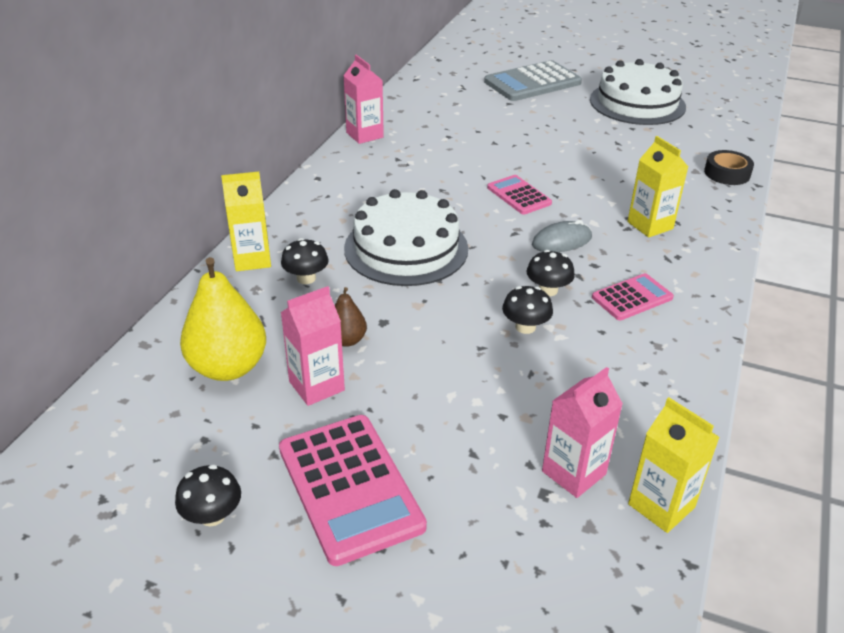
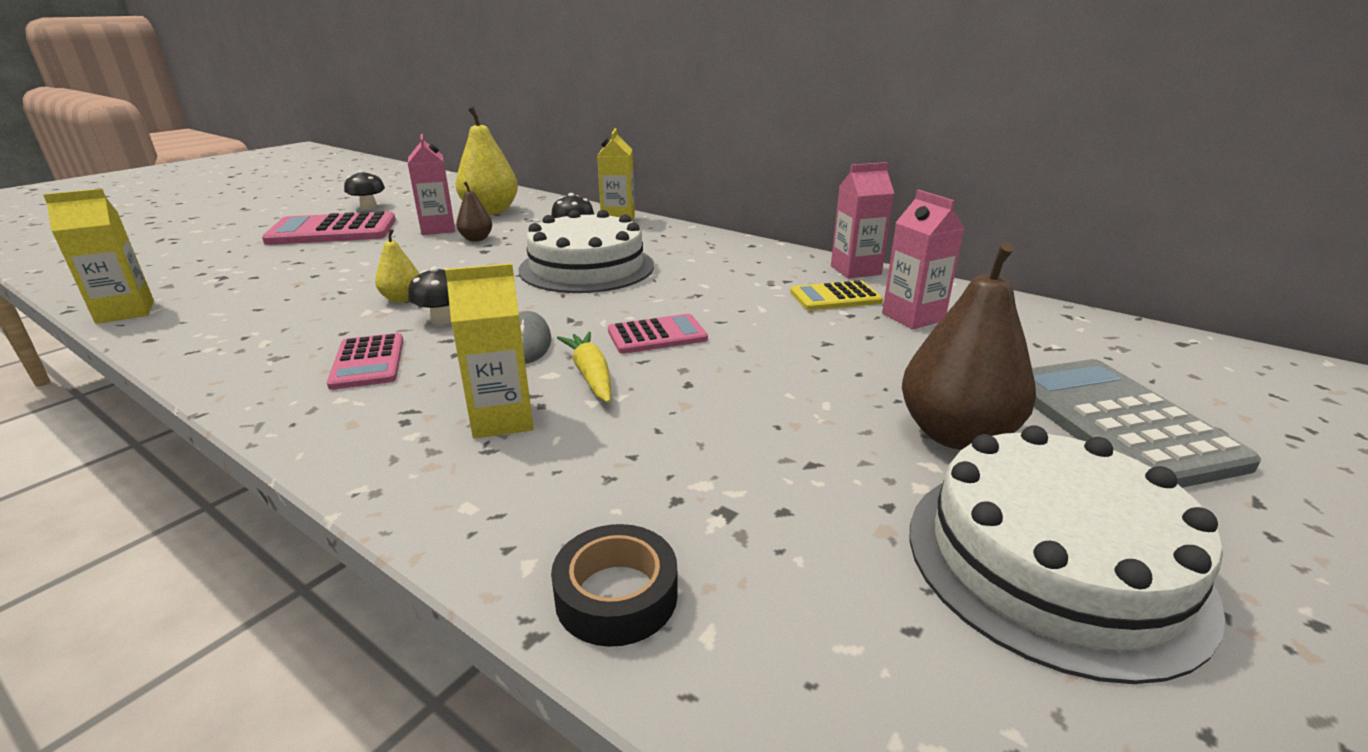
camera: 105 degrees right, 10 degrees down
(421, 141) = (835, 297): none -> yellow calculator
(525, 327) = (402, 299): black mushroom -> yellow pear
(569, 113) = (956, 434): none -> brown pear
(573, 473) = (217, 288): pink carton -> pink carton (913, 317)
(585, 209) = (590, 375): none -> yellow carrot

